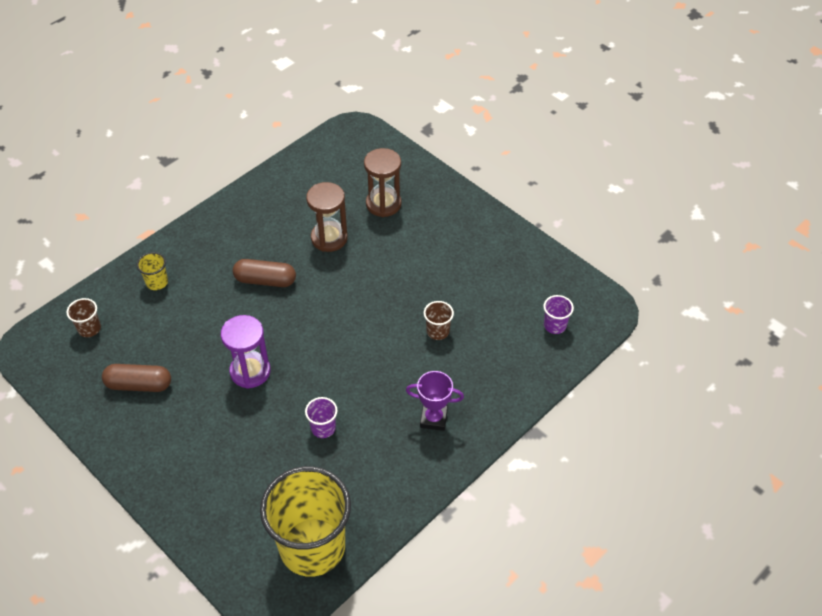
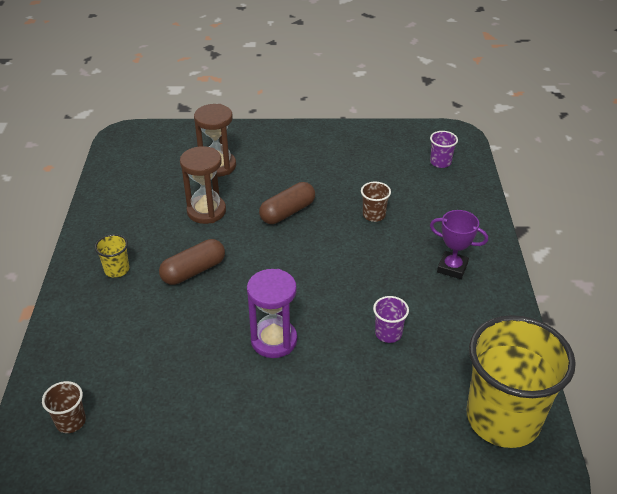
camera: 45 degrees left, 10 degrees down
(139, 385) = (187, 426): brown capsule -> brown capsule (287, 212)
(157, 282) = (92, 338): yellow cup -> yellow cup (117, 270)
(433, 419) = (452, 268): purple trophy -> purple trophy turned 60 degrees clockwise

